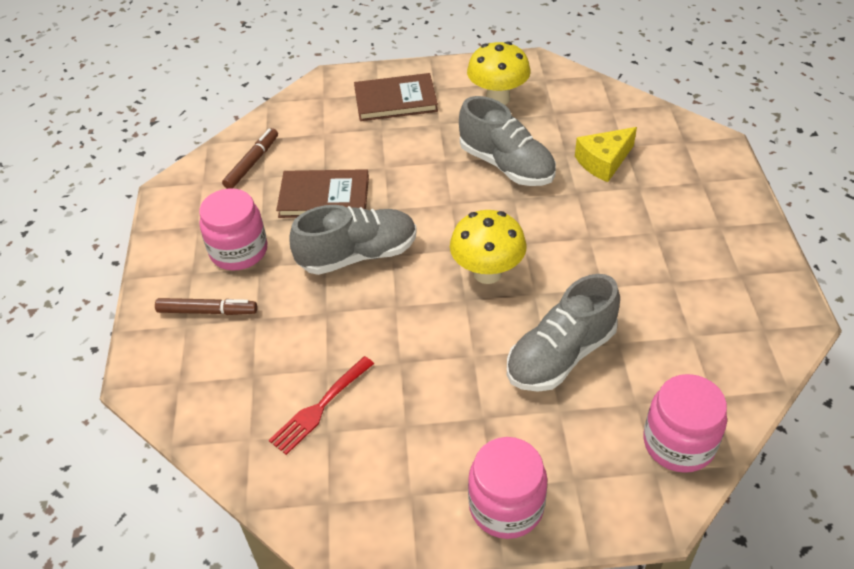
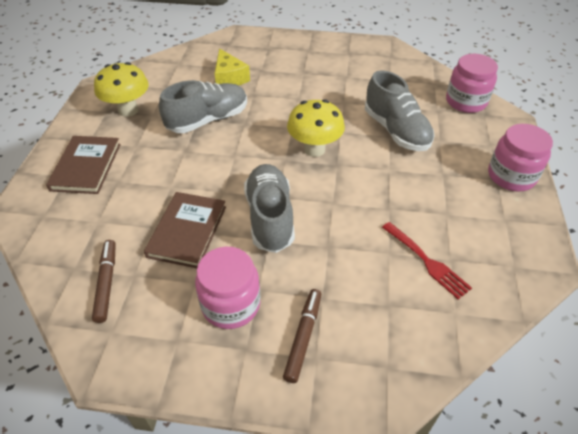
camera: 80 degrees left, 0 degrees up
(252, 163) = (106, 283): brown marker -> brown marker turned 45 degrees clockwise

